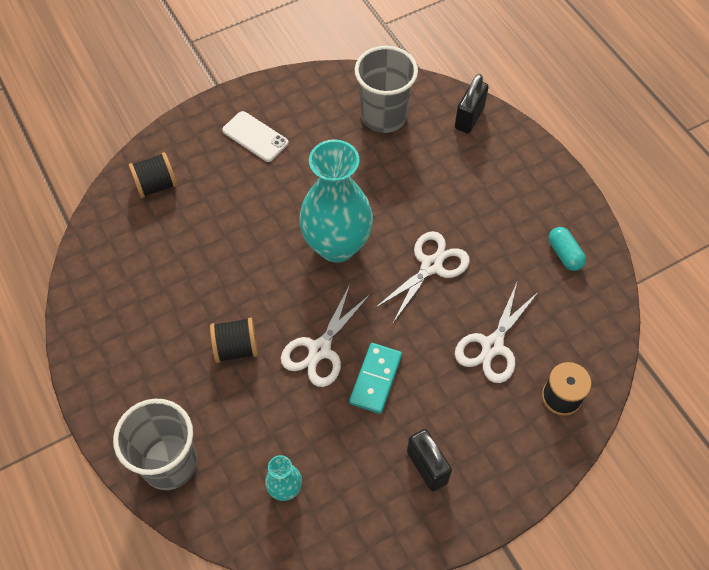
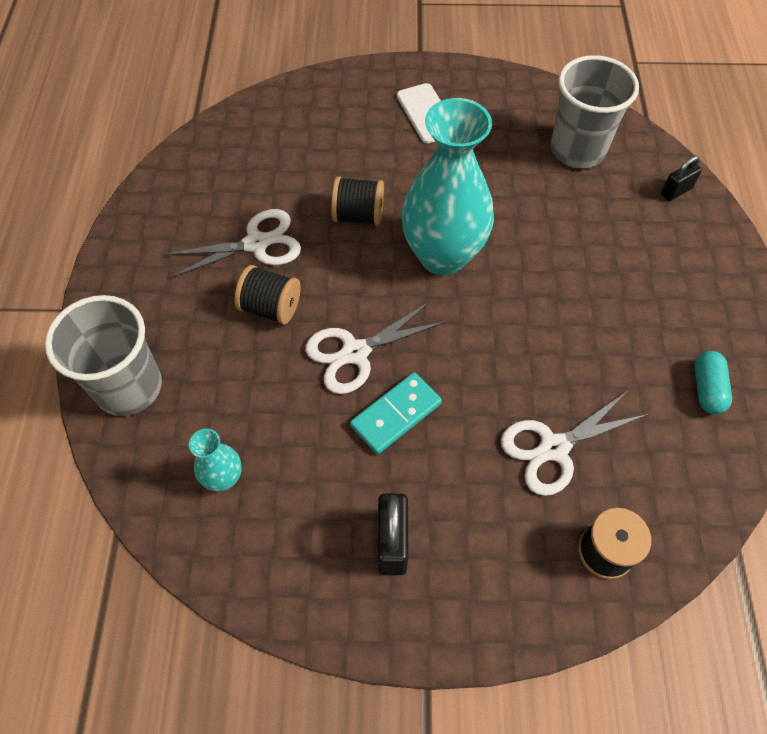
camera: 30 degrees right, 0 degrees up
(156, 185) = (298, 117): black spool -> black spool (358, 215)
(431, 266) = (535, 325): white scissors -> white scissors (256, 243)
(469, 118) = (676, 191): black padlock -> black padlock, size x0.64

